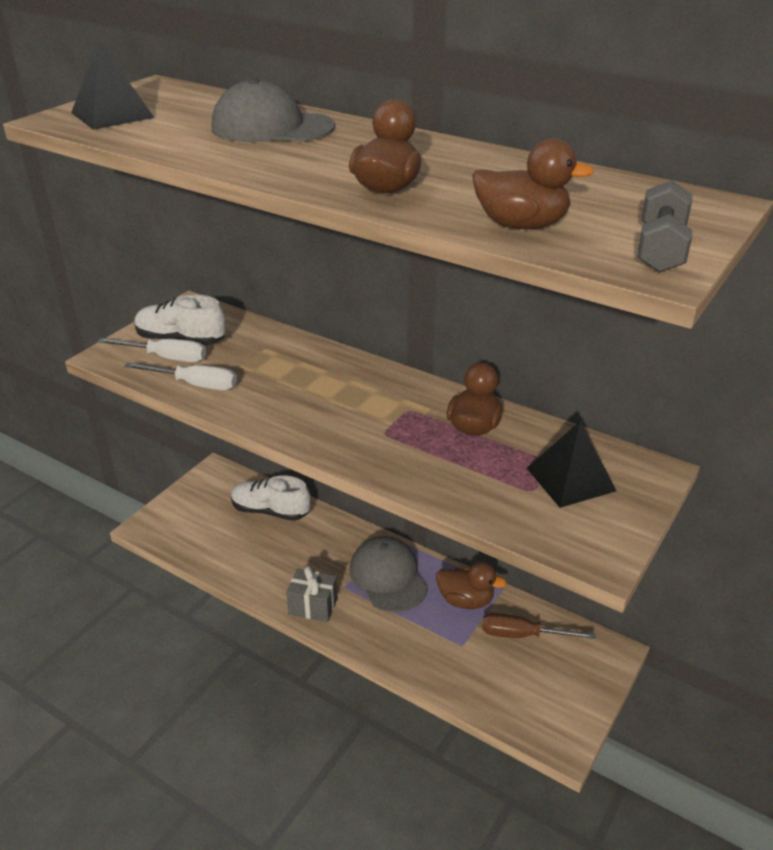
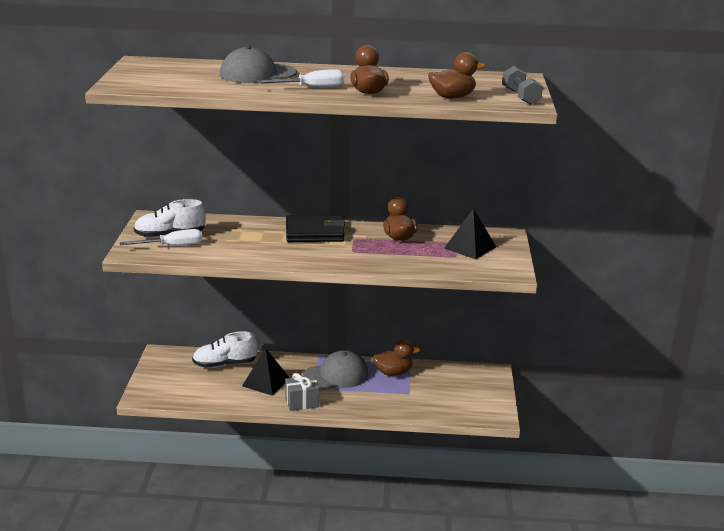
camera: 30 degrees left, 10 degrees down
(112, 115) = (148, 80): black pyramid -> black pyramid (266, 382)
(195, 385) = (210, 254): white screwdriver -> white screwdriver (312, 88)
(363, 384) = (314, 232): none -> black wallet
(388, 577) = (336, 375): grey cap -> grey cap turned 120 degrees clockwise
(522, 635) = (439, 379): brown screwdriver -> none

